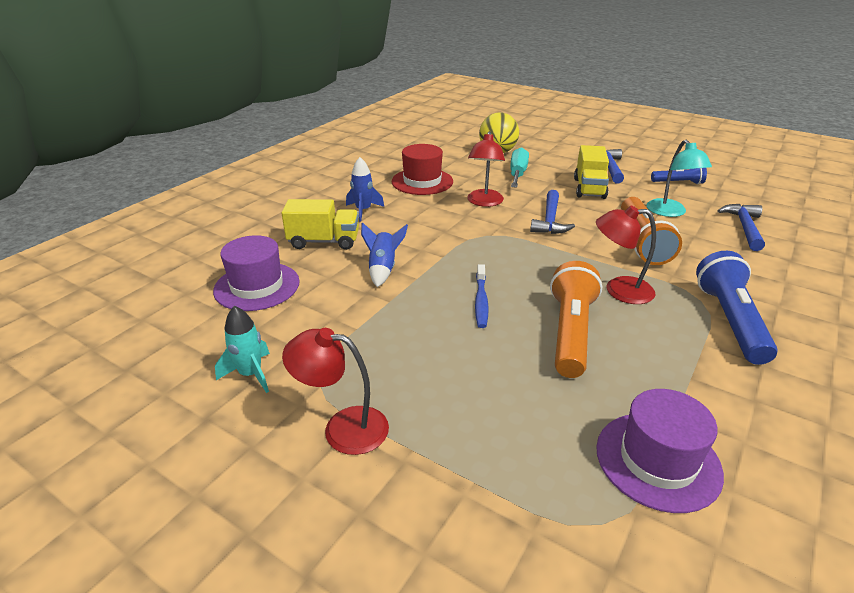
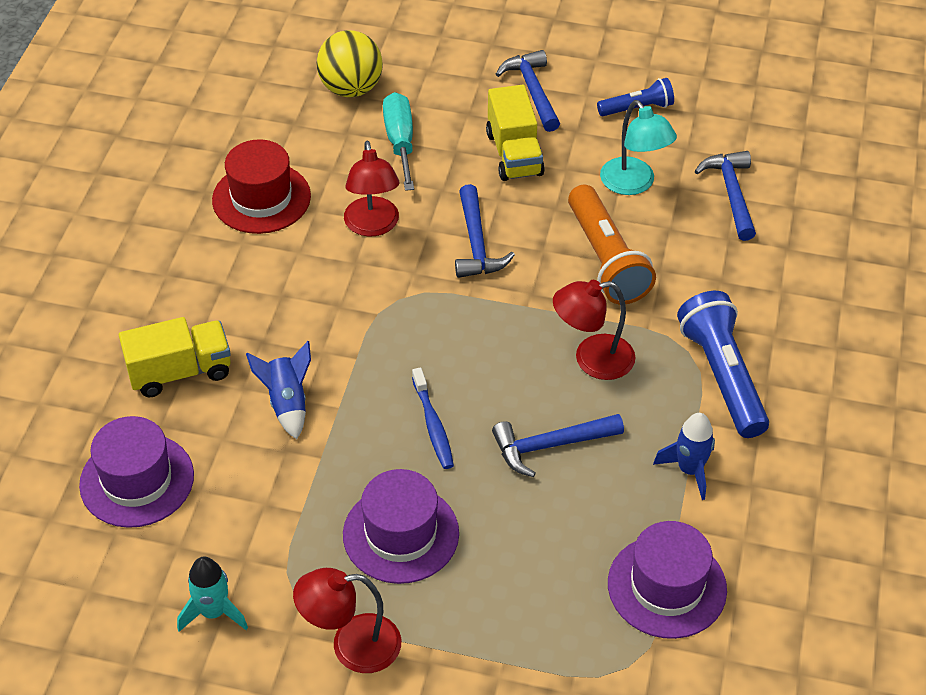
camera: 20 degrees left, 15 degrees up
(363, 210) = (203, 291): blue rocket -> blue rocket (689, 470)
(425, 360) = (401, 534): none -> purple hat
(570, 332) = (550, 446): orange flashlight -> blue hammer

